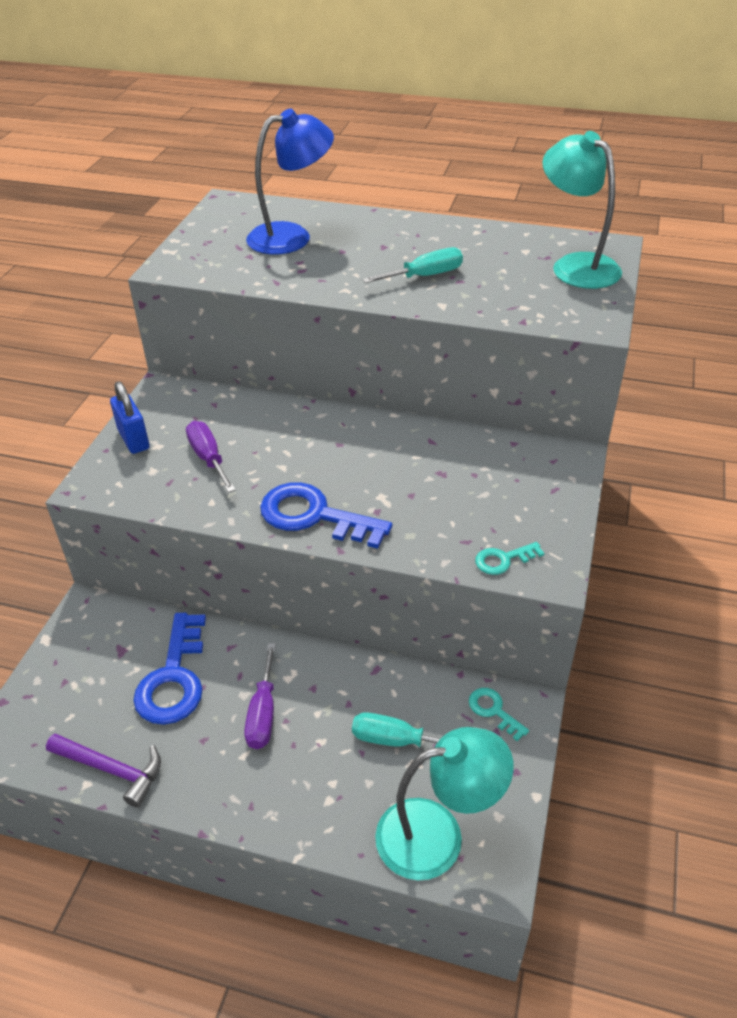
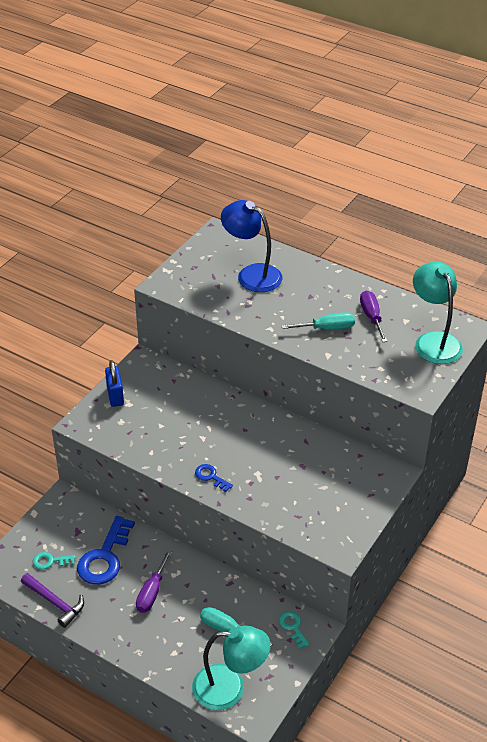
camera: 15 degrees right, 0 degrees up
(208, 458) = (158, 420): purple screwdriver -> purple screwdriver (371, 317)
(292, 236) = (252, 274): blue lamp -> blue lamp turned 135 degrees counterclockwise
(314, 516) = (211, 477): blue key -> blue key, size x0.49
(503, 560) = (315, 534): turquoise key -> turquoise key (50, 561)

